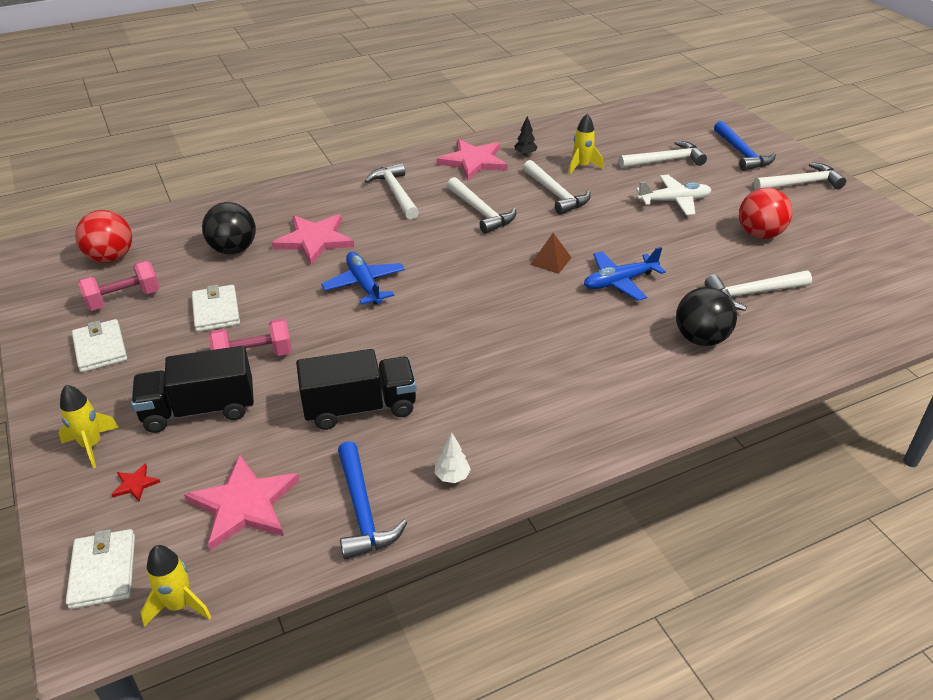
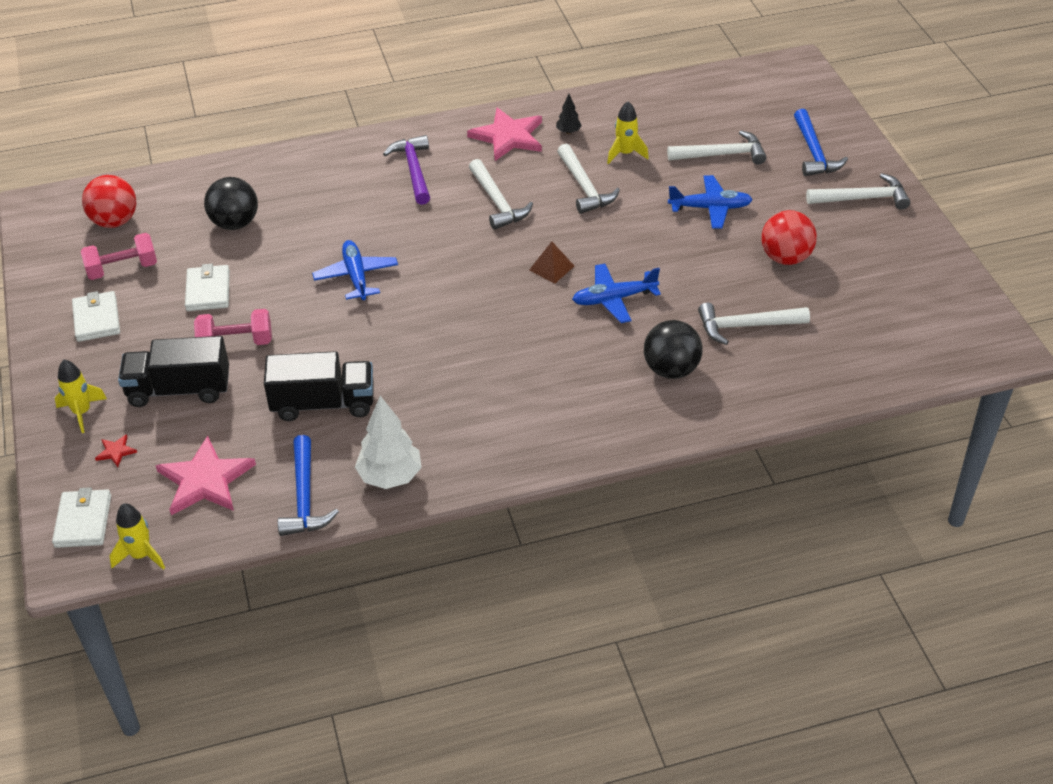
camera: 10 degrees right, 5 degrees up
(314, 240) = (317, 220): pink star -> none
(395, 193) = (414, 170): white hammer -> purple hammer
(452, 476) = (390, 477): white tree -> white tree, size x2.02
(674, 201) = (710, 208): white plane -> blue plane

